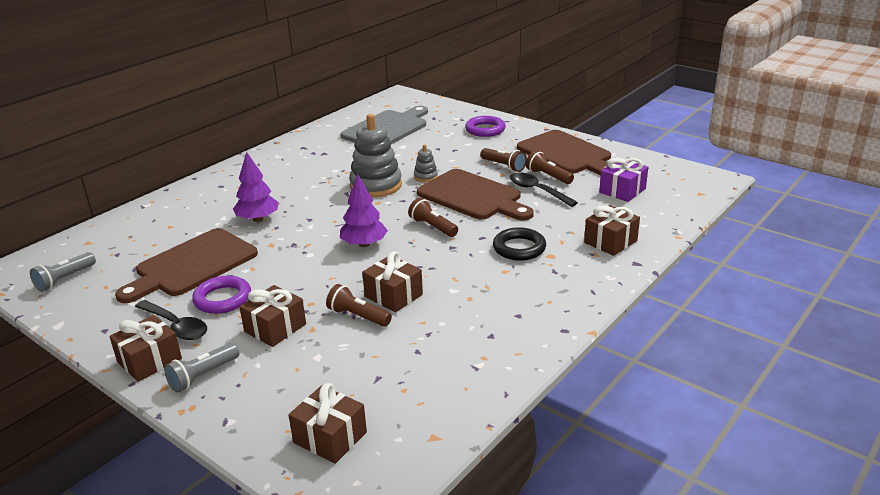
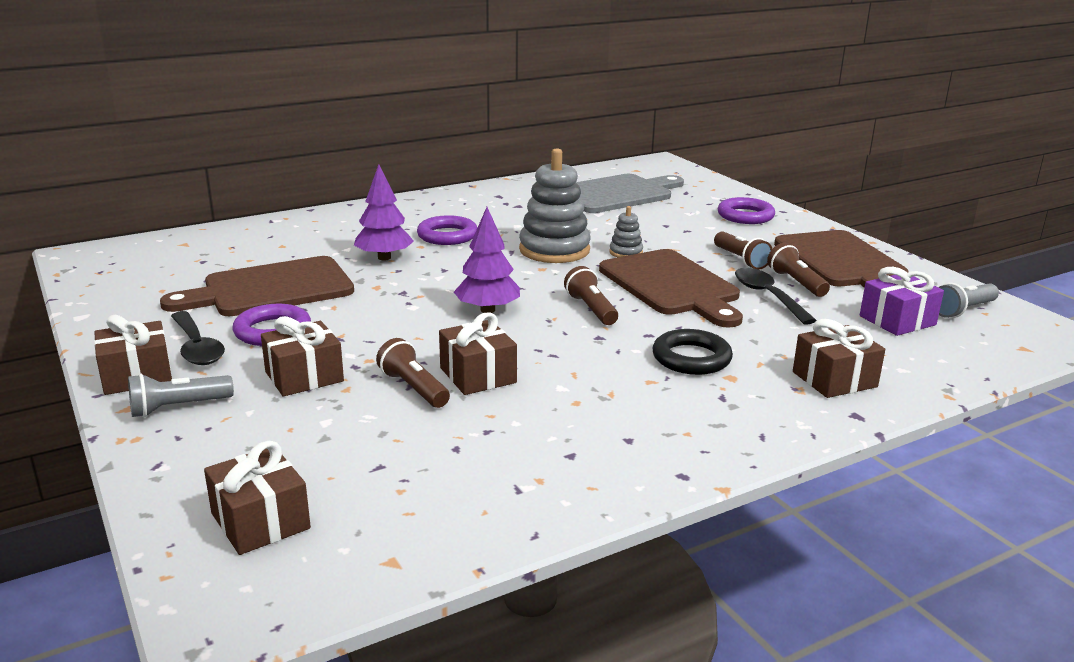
camera: 20 degrees right, 5 degrees down
(65, 279) = (128, 274): grey flashlight -> grey flashlight (963, 310)
(290, 190) = (447, 236): none -> purple ring

